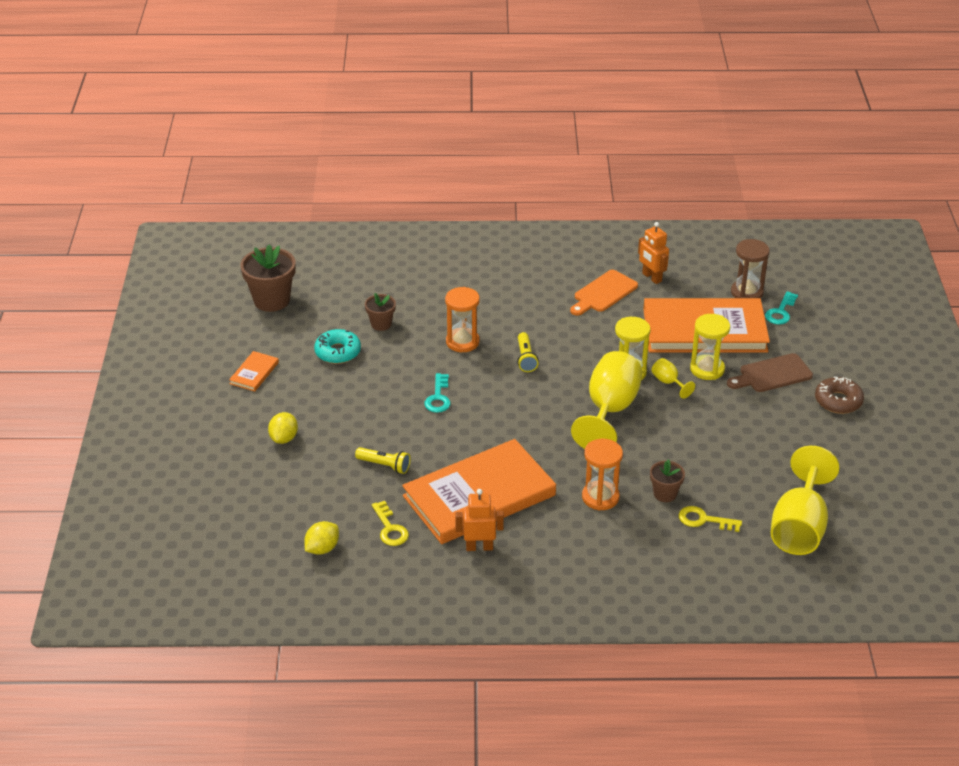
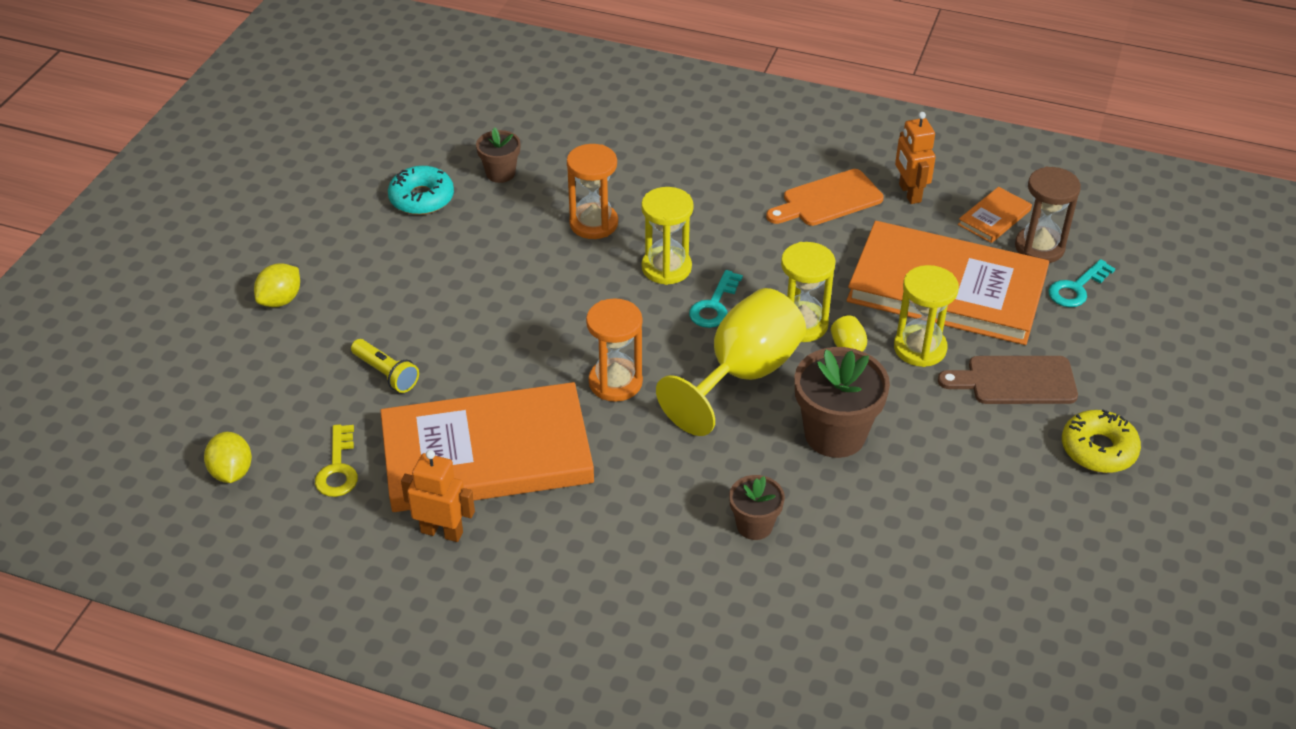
camera: 20 degrees right, 5 degrees up
(254, 373) = (299, 201): orange book -> orange book (994, 217)
(271, 300) = (381, 109): brown flower pot -> brown flower pot (835, 434)
(322, 548) = (232, 472): yellow lemon -> yellow lemon turned 75 degrees counterclockwise
(438, 397) = (515, 294): turquoise key -> turquoise key (714, 305)
(525, 358) = (666, 268): yellow flashlight -> yellow hourglass
(600, 497) = (656, 504): orange hourglass -> orange hourglass (615, 382)
(704, 520) = (791, 584): yellow key -> none
(799, 527) = (933, 639): yellow goblet -> none
(838, 401) = (1098, 449): brown donut -> yellow donut

